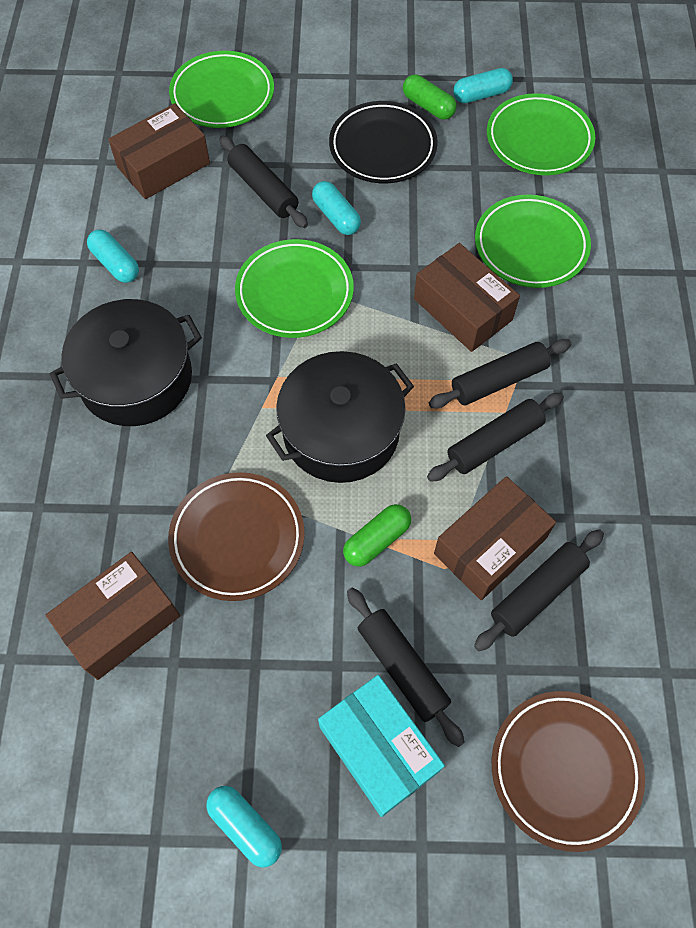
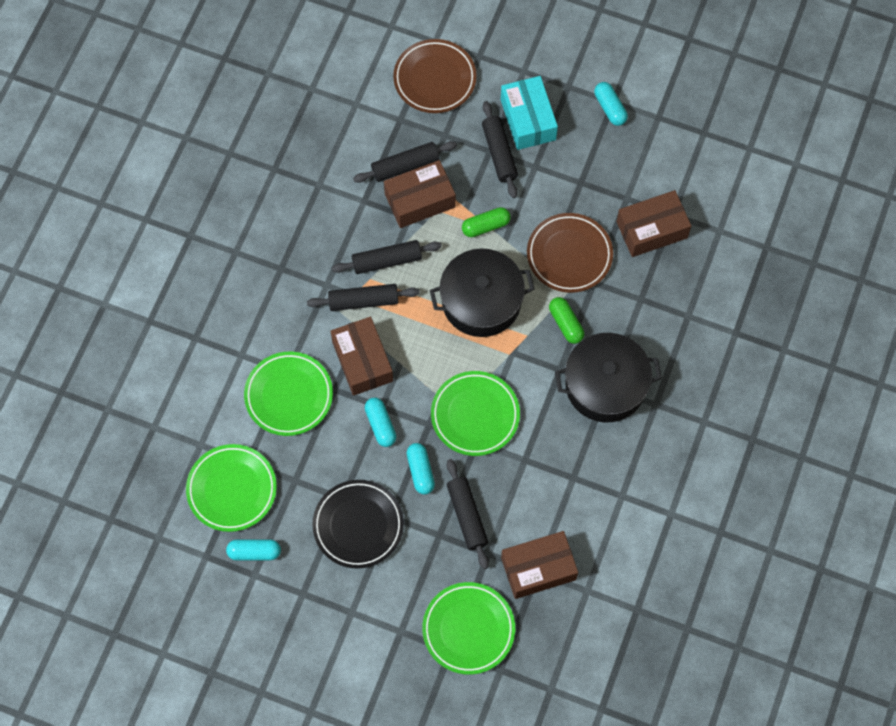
camera: 160 degrees left, 5 degrees up
(115, 264) = (598, 485): turquoise capsule -> turquoise capsule (380, 425)
(428, 106) = (303, 555): green capsule -> green capsule (566, 323)

